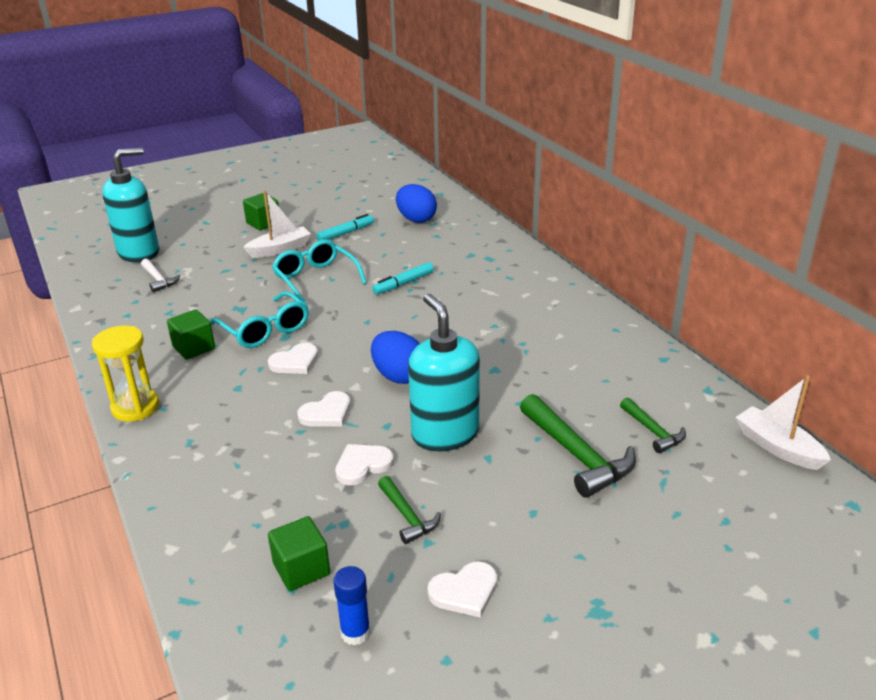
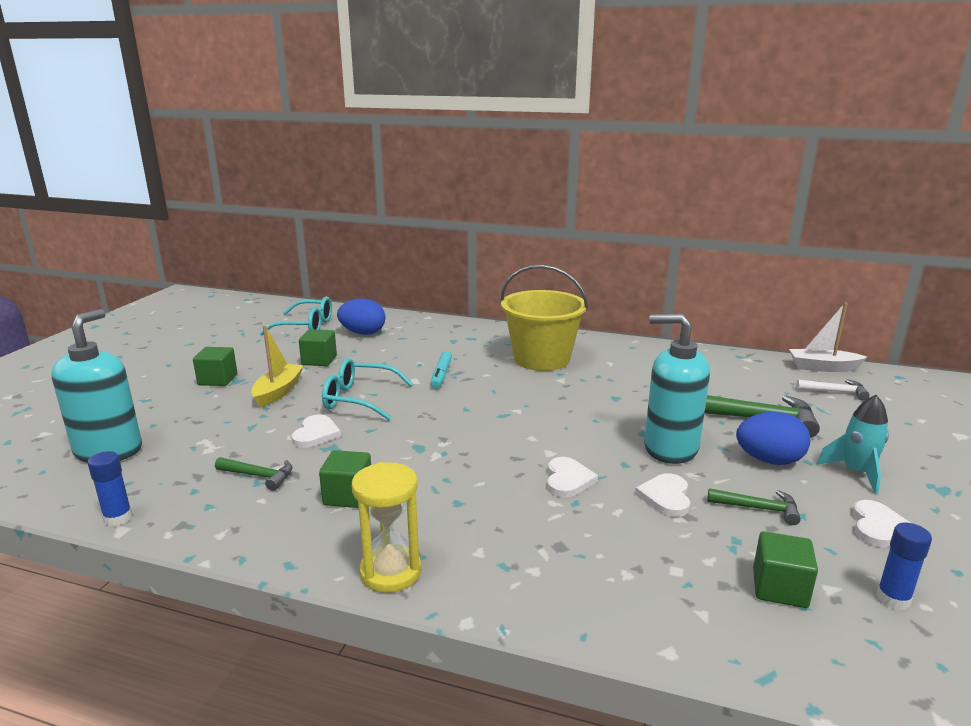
camera: 45 degrees left, 10 degrees down
(84, 300) = (118, 518): none -> blue glue stick
(158, 280) = (186, 462): white hammer -> white hammer (835, 392)
(265, 330) = (391, 451): turquoise glasses -> turquoise glasses (306, 326)
(280, 249) = (278, 392): white boat -> yellow boat
(295, 362) = (467, 460): white heart -> white heart (316, 434)
(346, 233) = (319, 360): turquoise marker -> green cube
(399, 376) = (565, 431): blue egg -> blue egg (769, 460)
(507, 304) = (541, 359): none -> yellow bucket
(552, 547) = (856, 473): none -> turquoise rocket
(653, 431) = (763, 388): green hammer -> green hammer (259, 476)

